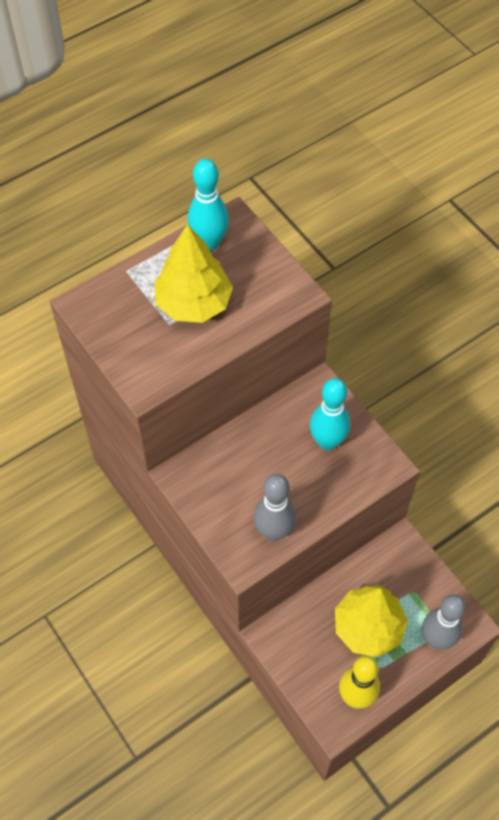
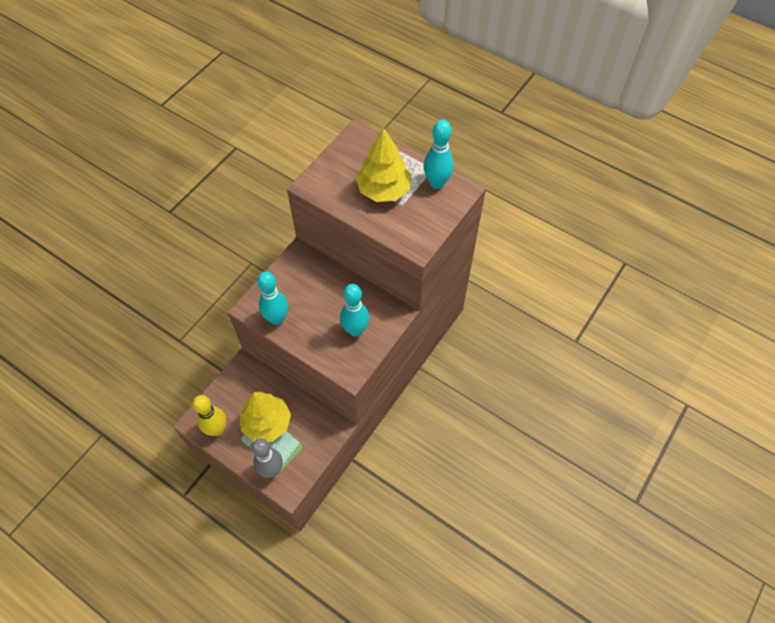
camera: 70 degrees right, 0 degrees up
(274, 531) = (277, 318): grey bowling pin -> turquoise bowling pin

